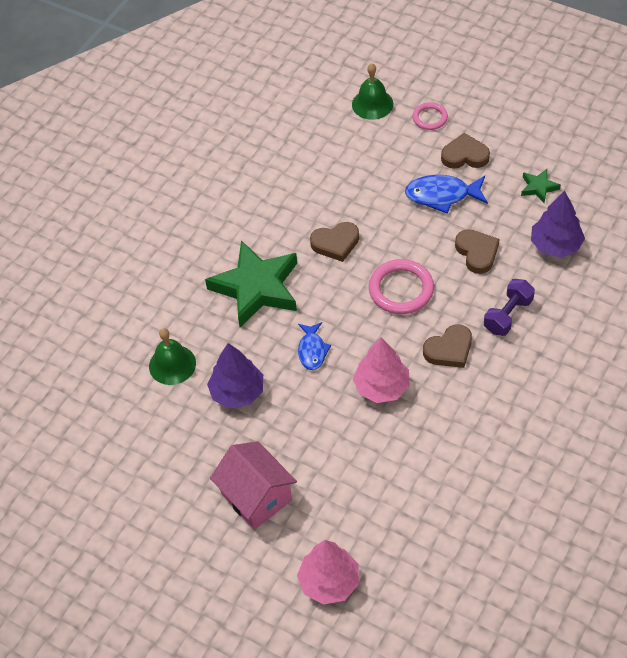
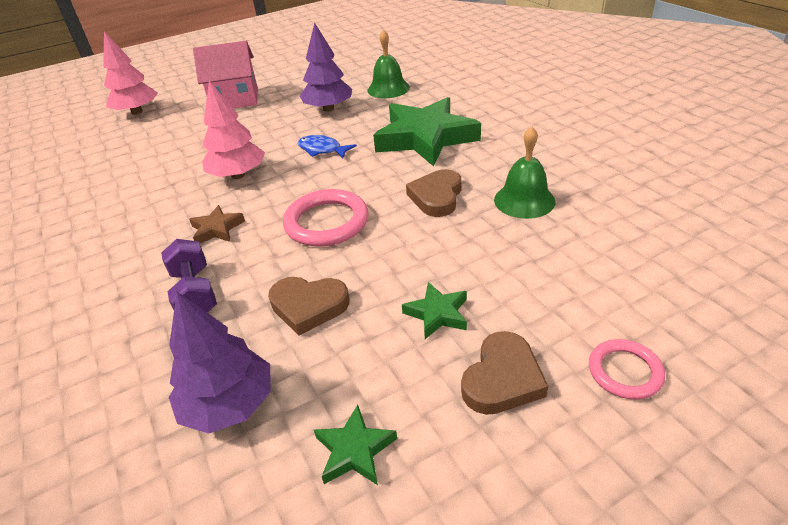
camera: 120 degrees right, 15 degrees down
(372, 104) = (693, 311): green bell -> green bell (524, 200)
(442, 195) = (437, 314): blue fish -> green star
(449, 349) = (217, 229): brown heart -> brown star

